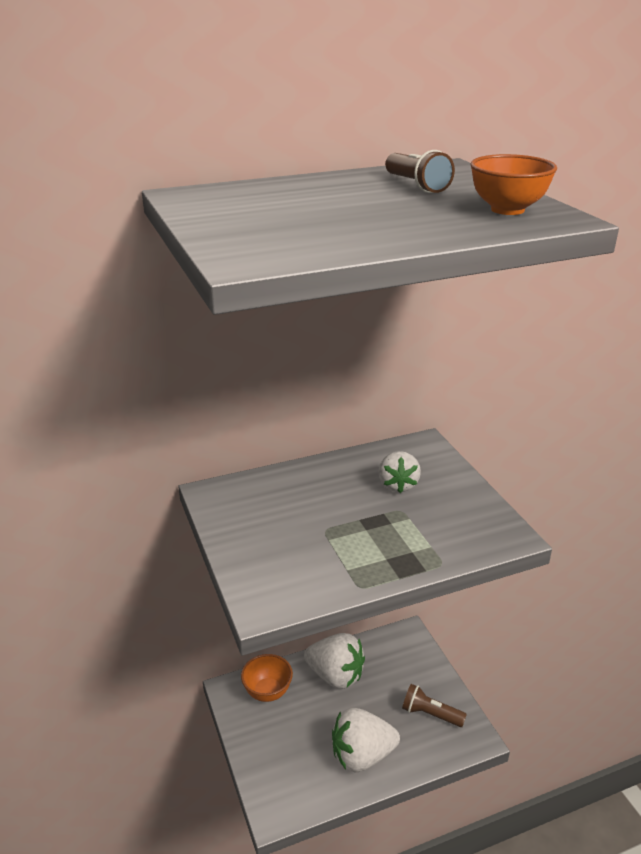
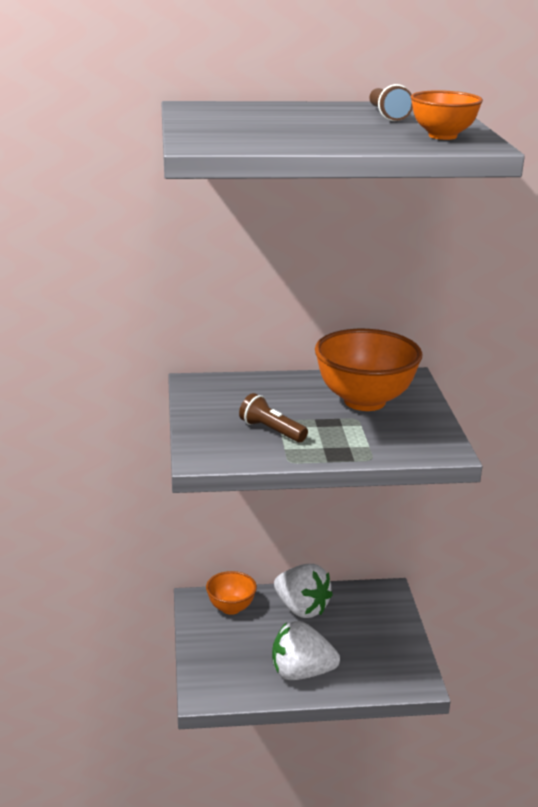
camera: 15 degrees right, 5 degrees down
(397, 485) = (364, 401): white strawberry -> orange bowl
(430, 714) = (382, 656): brown flashlight -> brown flashlight (271, 431)

